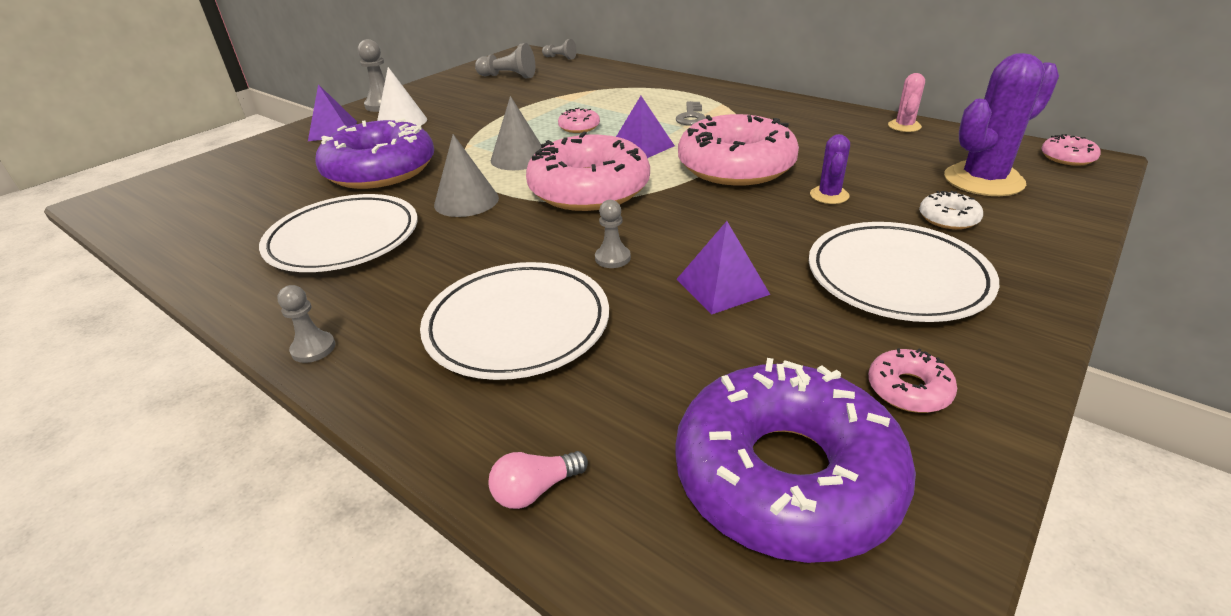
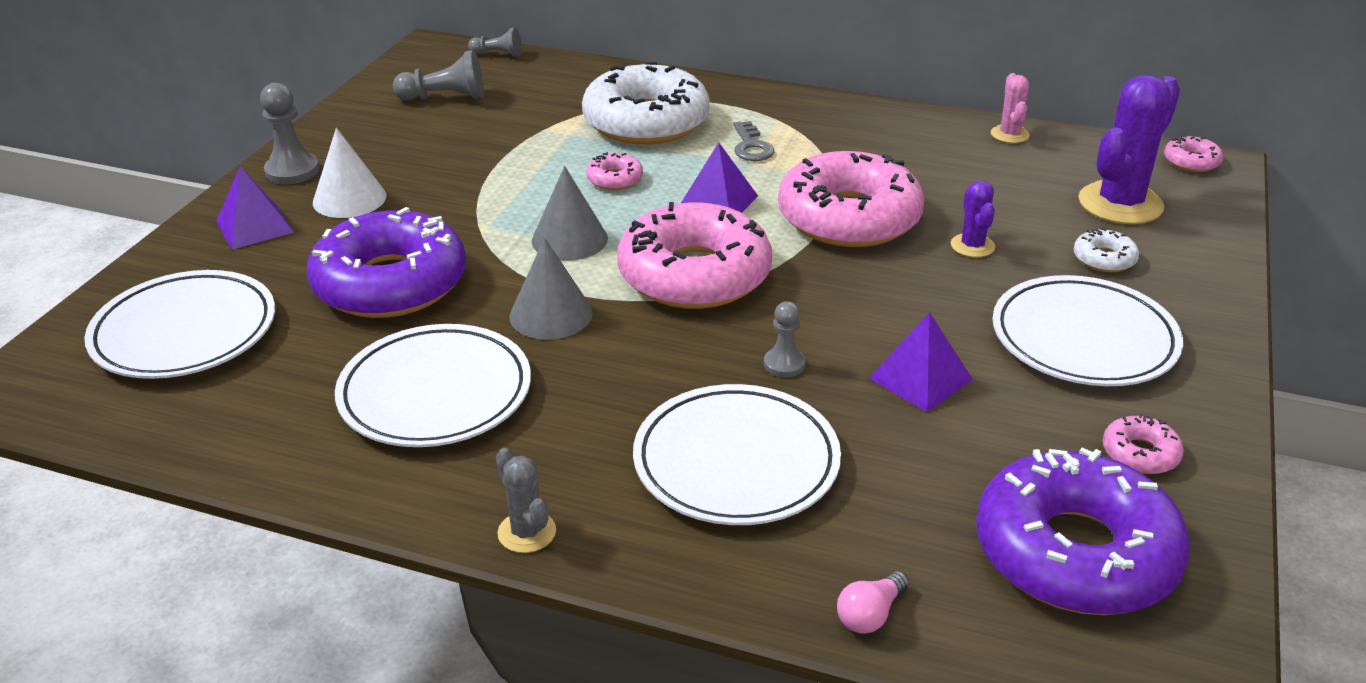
camera: 20 degrees left, 0 degrees up
(233, 182) = (185, 333): none -> white plate
(313, 348) = (527, 532): grey pawn -> grey cactus
(627, 98) = (646, 122): none -> white donut

